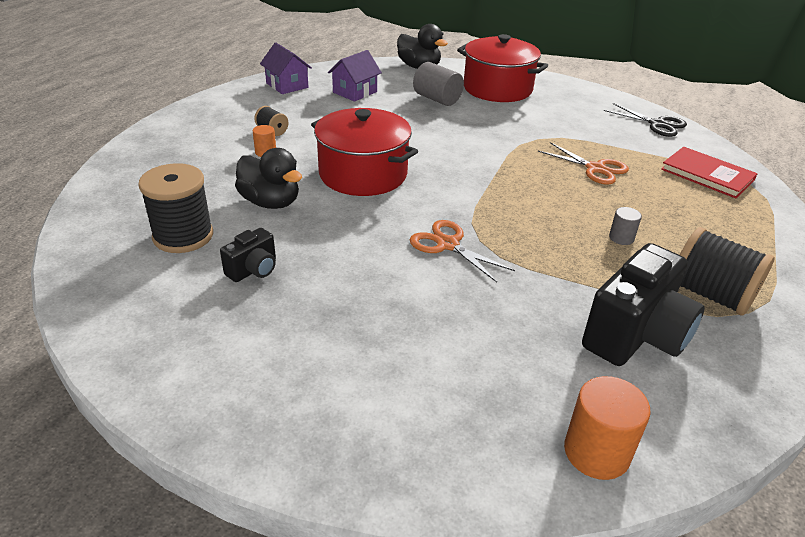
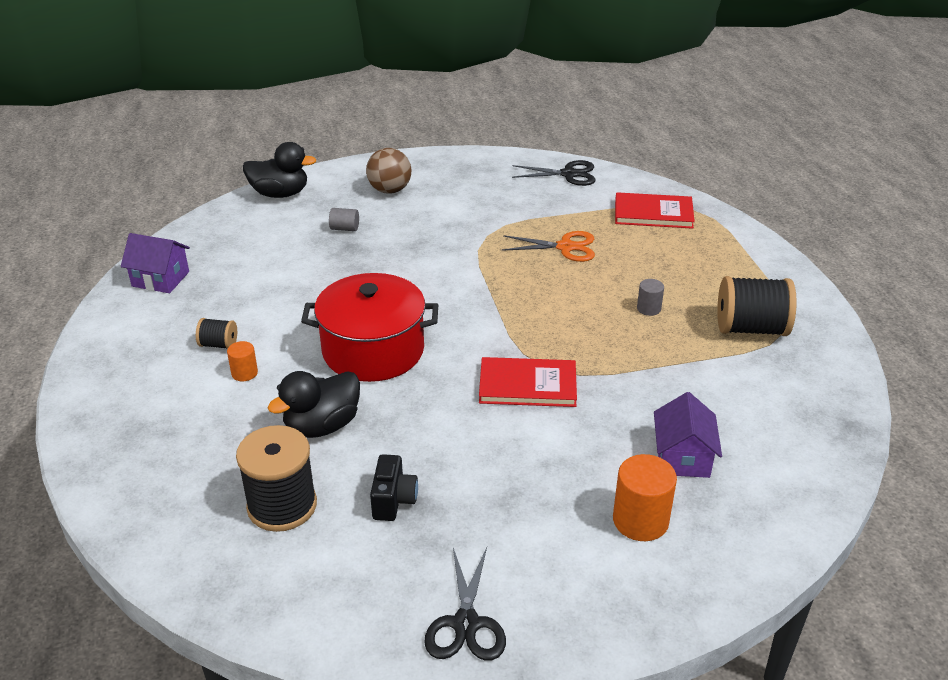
camera: 35 degrees left, 0 degrees up
(191, 380) = (466, 624): none -> black scissors
(270, 202) = (322, 426): black duck -> black duck turned 135 degrees clockwise
(355, 92) = (249, 256): purple house -> purple house (682, 457)
(437, 99) = (344, 228): grey cylinder -> grey cylinder, size x0.55
(448, 244) = (527, 385): orange scissors -> red book
(497, 89) = (390, 190): red pot -> brown ball
(596, 452) = (792, 494): orange cylinder -> orange cylinder (640, 520)
(635, 335) = (735, 390): black camera -> none

